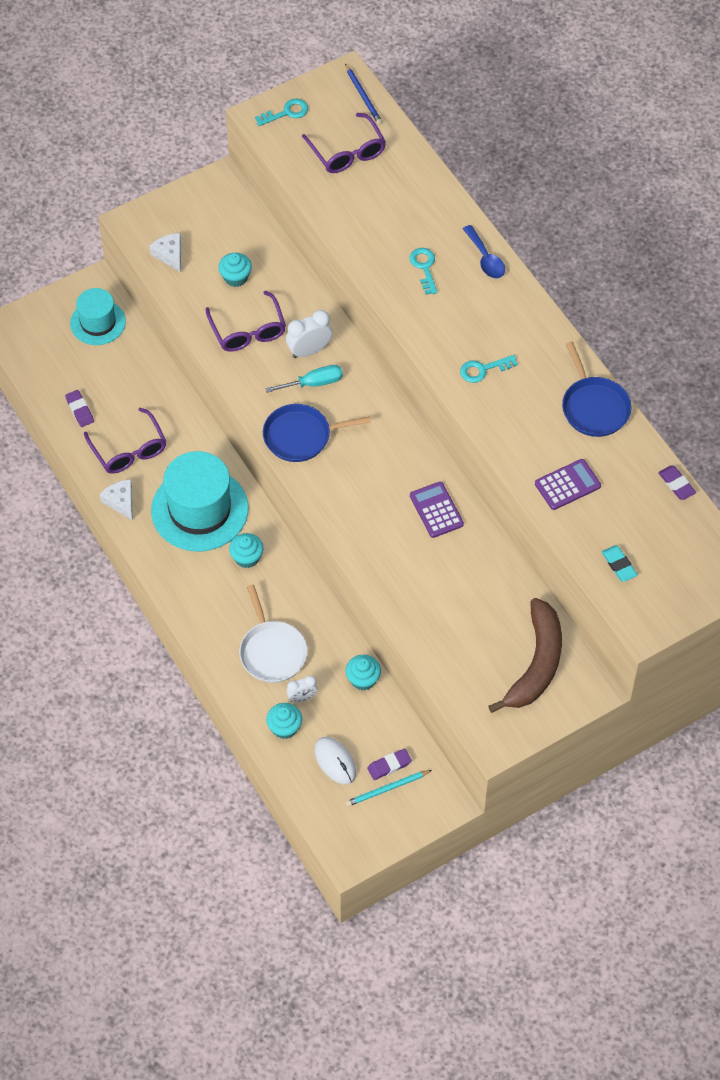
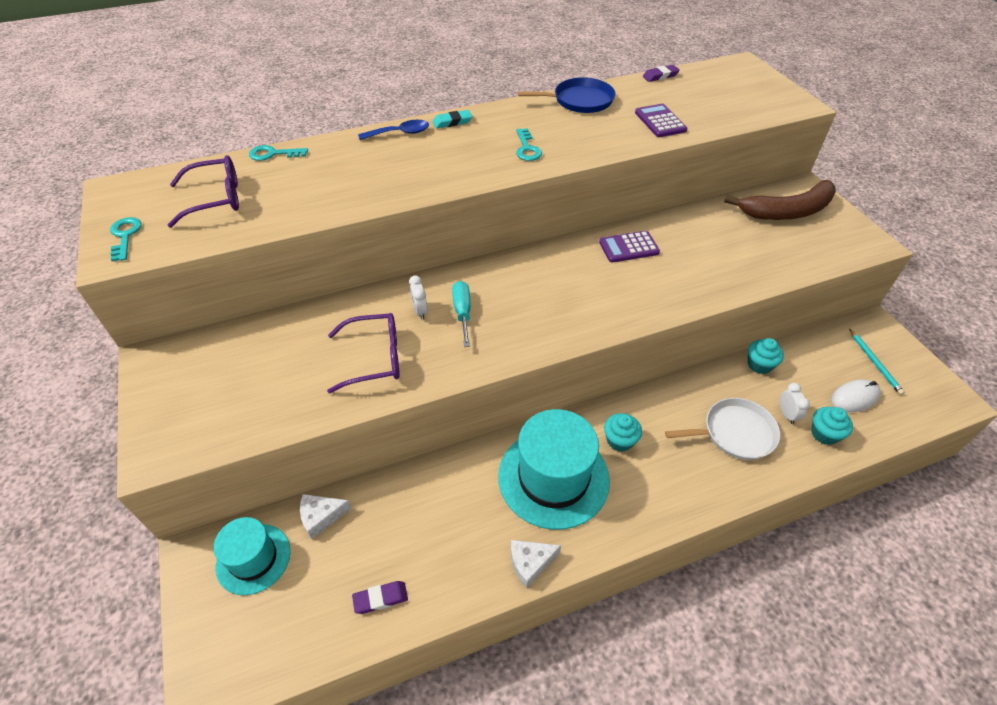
camera: 80 degrees left, 10 degrees down
(129, 450) = (457, 544): purple glasses -> none
(170, 255) = (229, 420): white cheese -> white cheese (321, 517)
(235, 277) = (296, 360): turquoise cupcake -> none
(301, 436) = (528, 331): blue pan -> none
(309, 351) = (420, 311): white clock -> white clock, size x0.63
(363, 96) = (150, 180): blue pencil -> none
(389, 765) = (849, 358): purple eraser -> none
(424, 267) = (393, 167): turquoise key -> turquoise key (273, 154)
(536, 664) = (787, 211): brown banana -> brown banana turned 135 degrees clockwise
(619, 565) = (741, 108): turquoise eraser -> turquoise eraser (452, 122)

